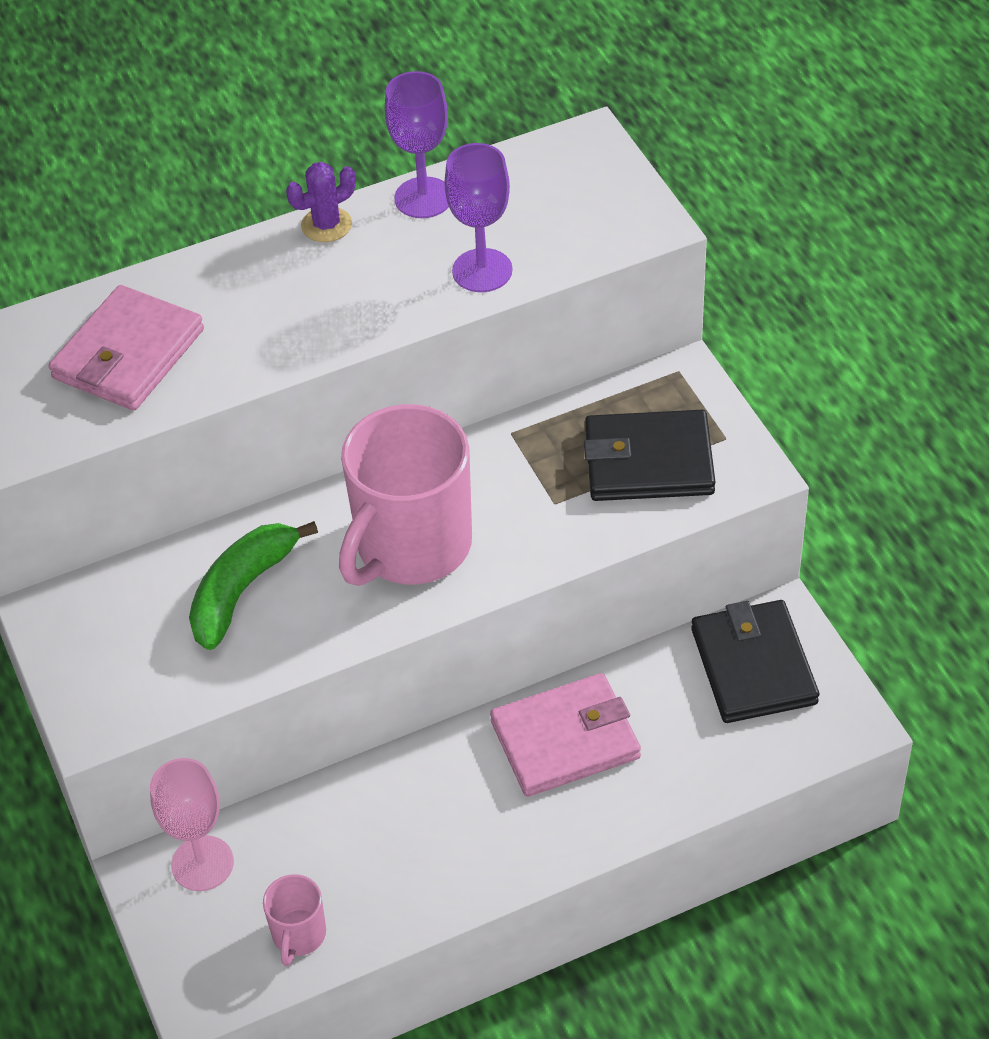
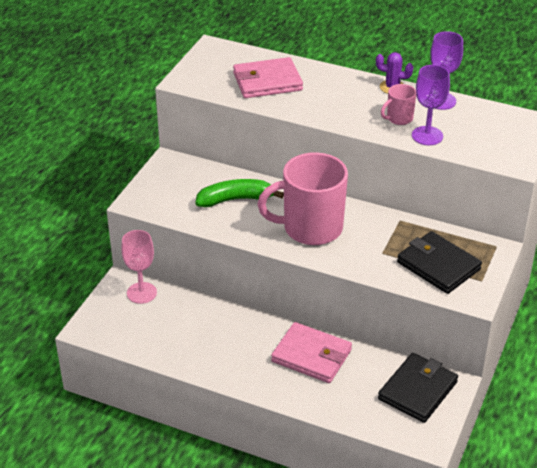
camera: 45 degrees right, 10 degrees down
(298, 935) = (139, 338): pink mug -> pink mug (399, 118)

